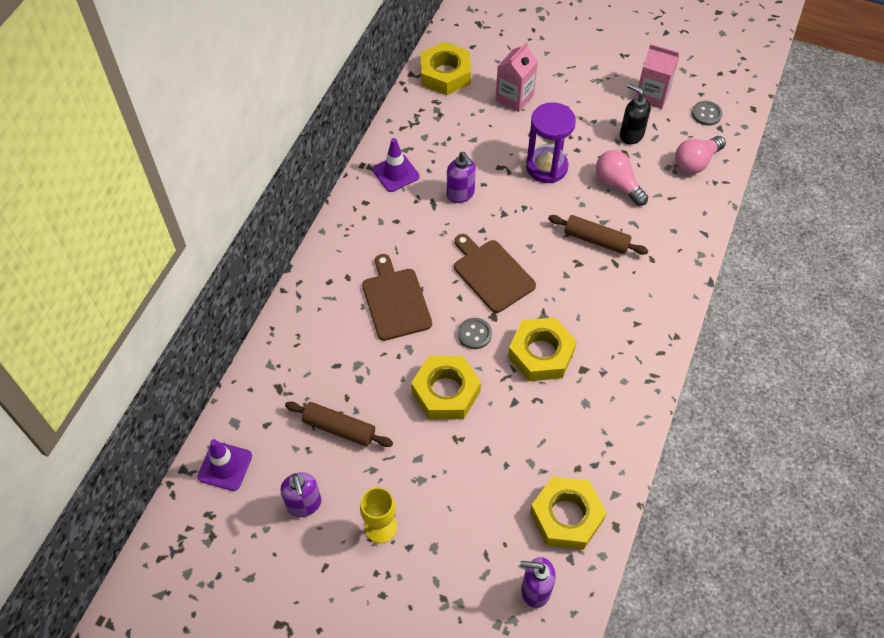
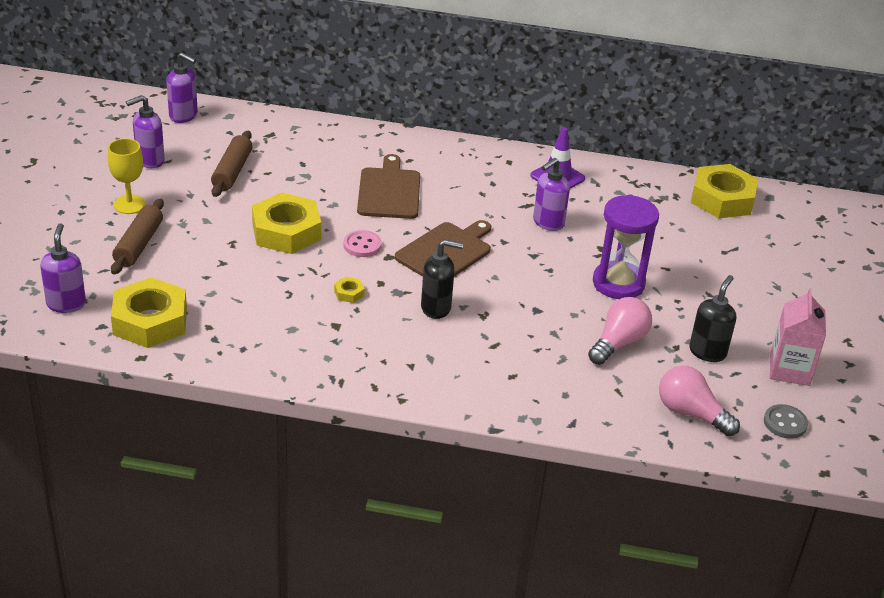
camera: 75 degrees right, 20 degrees down
(225, 466) = (184, 116): purple traffic cone -> purple soap dispenser
(395, 301) = (389, 191): brown cutting board -> brown cutting board turned 60 degrees counterclockwise
(474, 334) = (362, 245): grey button -> pink button
(514, 97) = (716, 252): pink carton -> none
(541, 354) = (349, 293): yellow nut -> yellow nut, size x0.40
(566, 294) = (436, 308): none -> black soap dispenser
(596, 240) = (523, 328): brown rolling pin -> brown rolling pin (139, 244)

